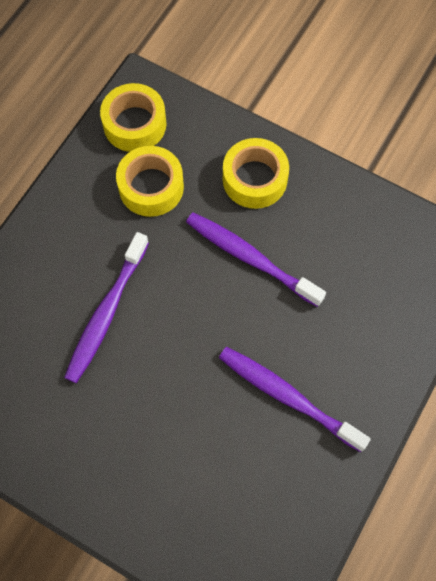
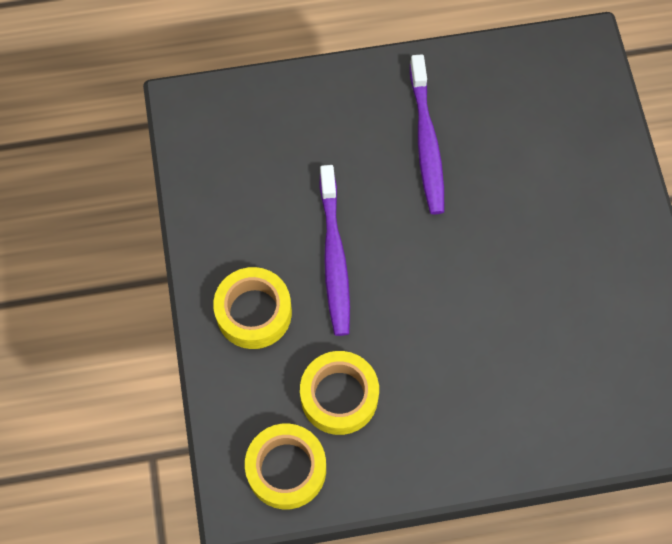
camera: 130 degrees left, 0 degrees up
(106, 313) = (487, 332): purple toothbrush -> none

